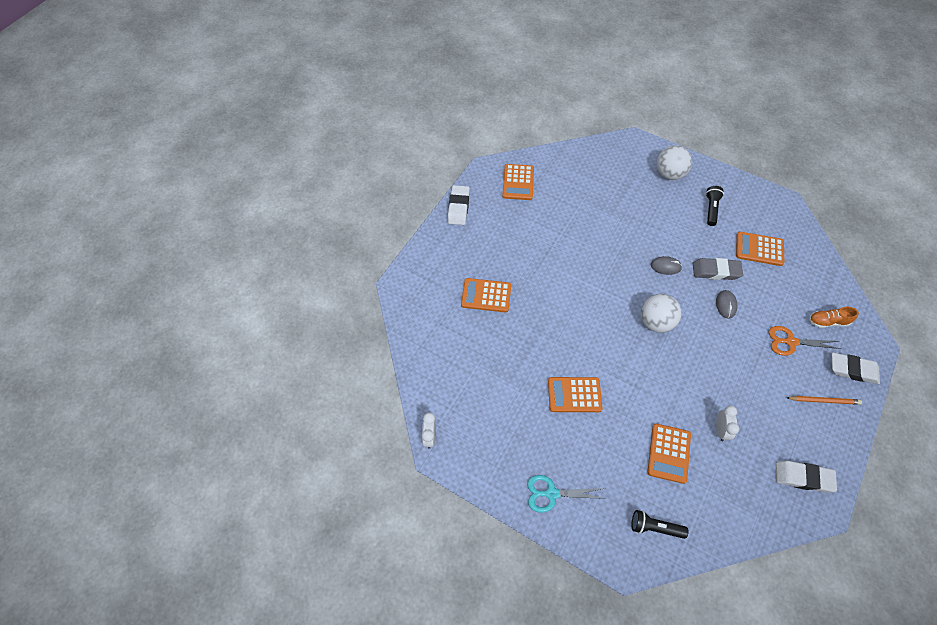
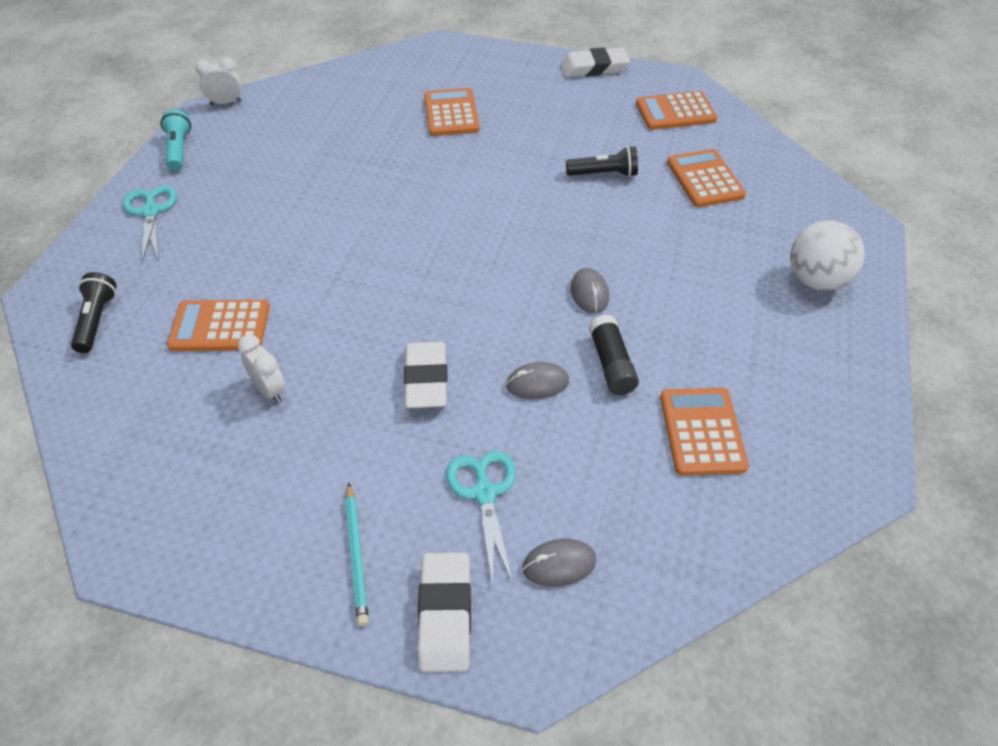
camera: 75 degrees right, 10 degrees down
(482, 473) = (178, 149): none -> turquoise flashlight
(574, 395) = (307, 215): orange calculator -> orange calculator (704, 179)
(655, 322) = (465, 290): white ball -> none
(711, 209) = (764, 347): black flashlight -> black flashlight (604, 174)
(716, 271) = (611, 364): grey eraser -> black glue stick
(720, 430) = (269, 390): white clock -> white clock turned 120 degrees counterclockwise
(790, 342) = (484, 493): orange scissors -> turquoise scissors
(803, 477) = (184, 519): white eraser -> white eraser (426, 379)
(823, 400) = (357, 555): orange pencil -> turquoise pencil
(827, 322) = (559, 564): orange shoe -> grey mouse

